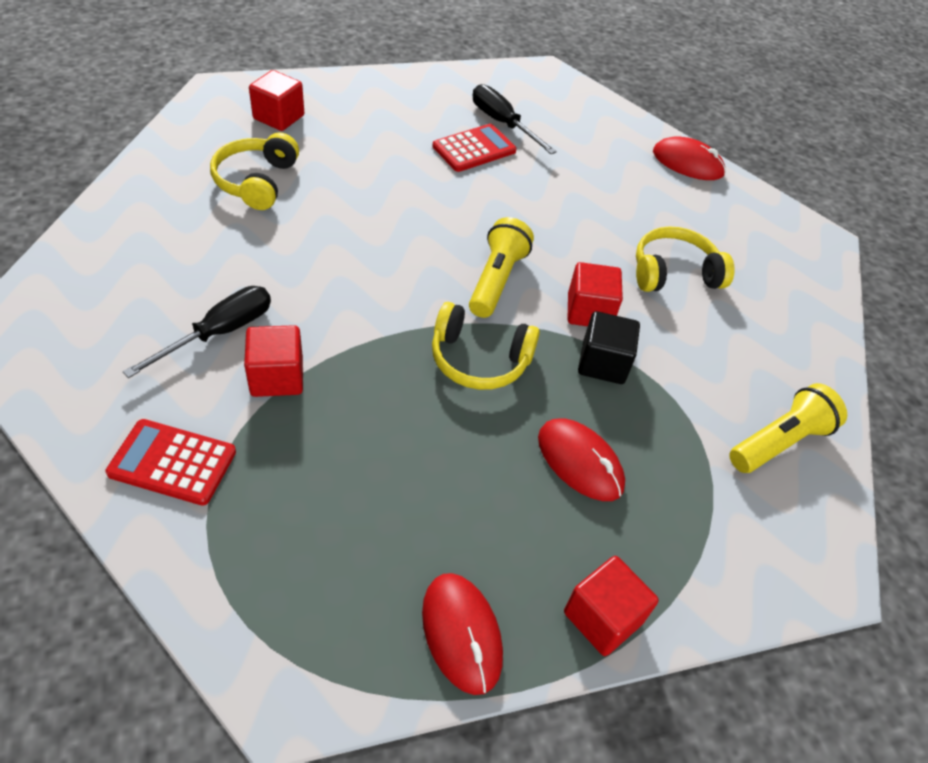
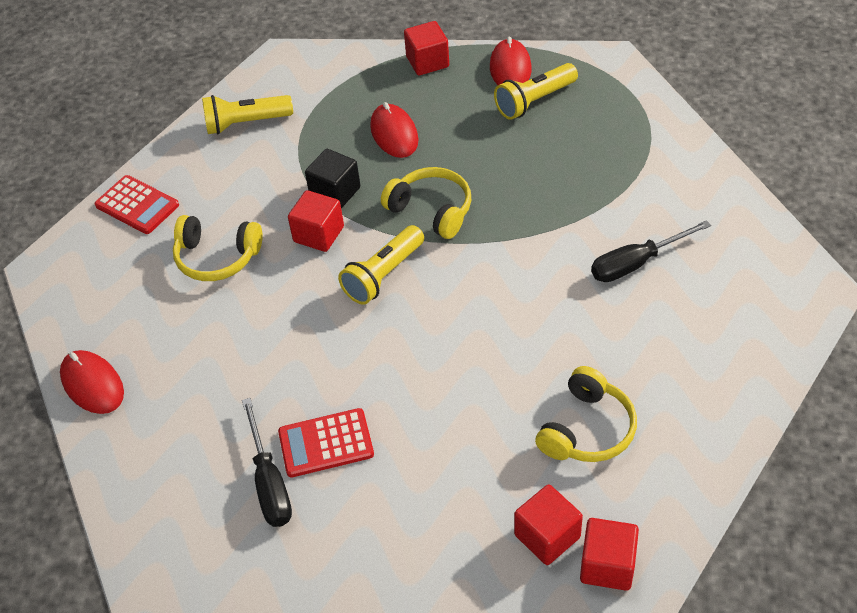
camera: 150 degrees left, 0 degrees up
(172, 462) = (673, 176): red calculator -> red calculator (137, 205)
(277, 377) = (594, 221): red cube -> red cube (607, 565)
(401, 565) = (534, 101): none -> yellow flashlight

